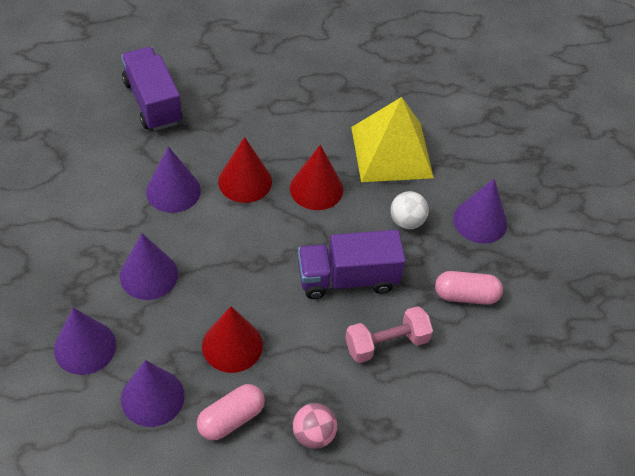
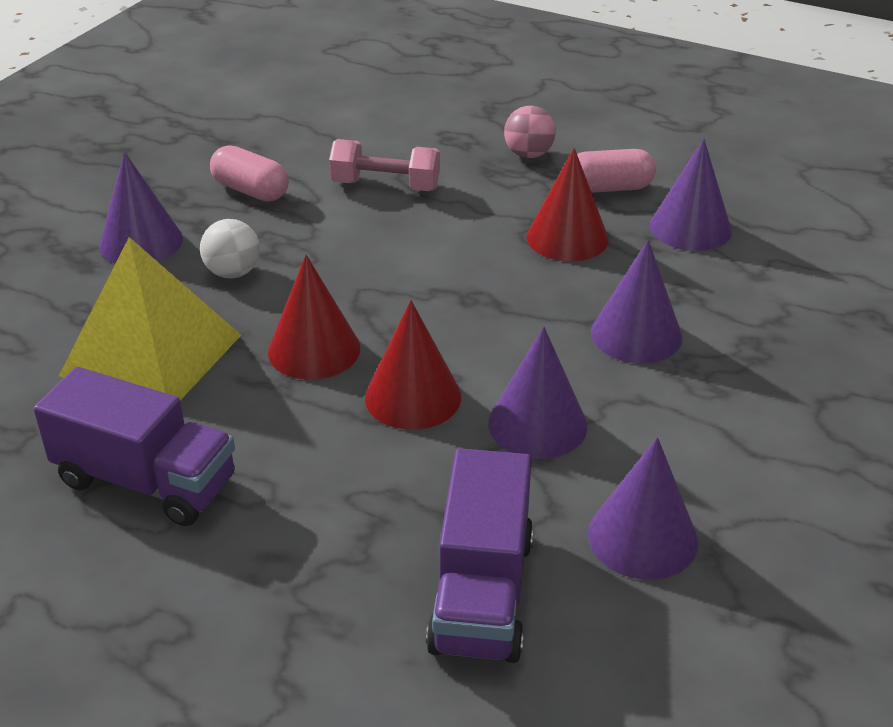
camera: 145 degrees left, 15 degrees down
(85, 347) = (758, 292): purple cone -> purple cone (642, 537)
(347, 278) = (372, 247): purple truck -> purple truck (146, 481)

